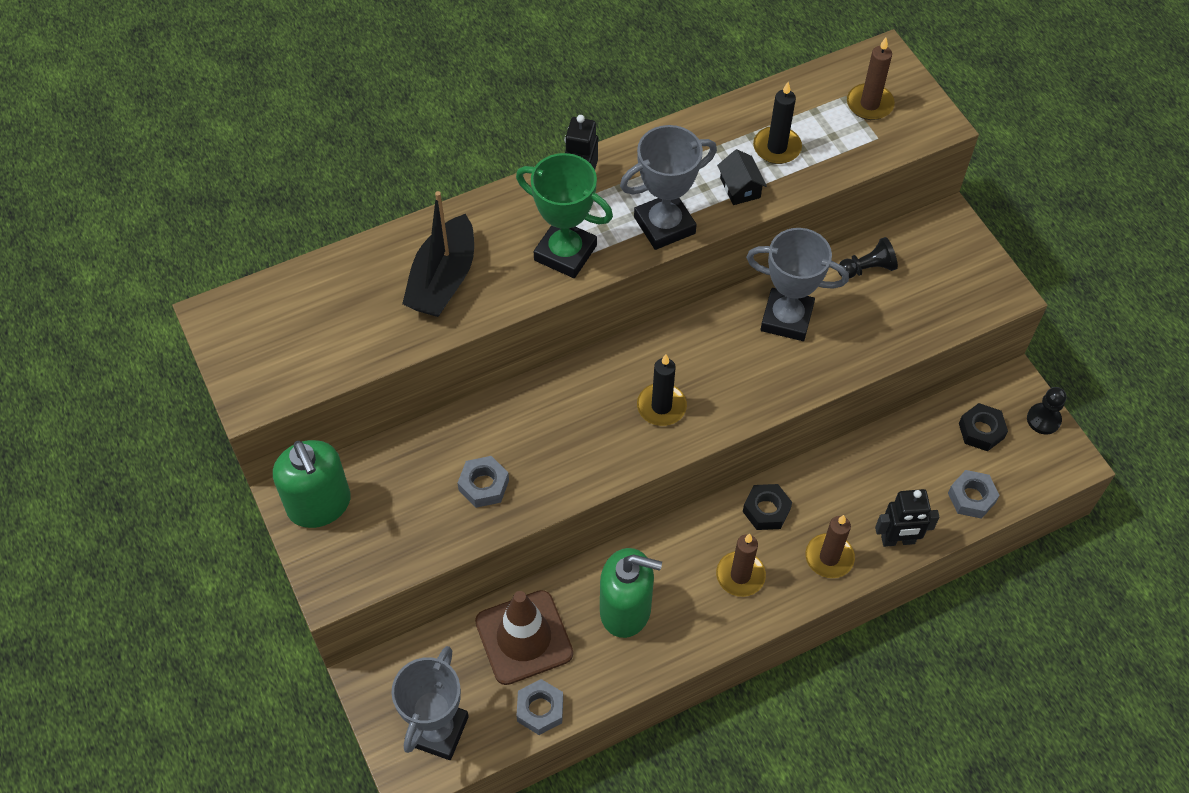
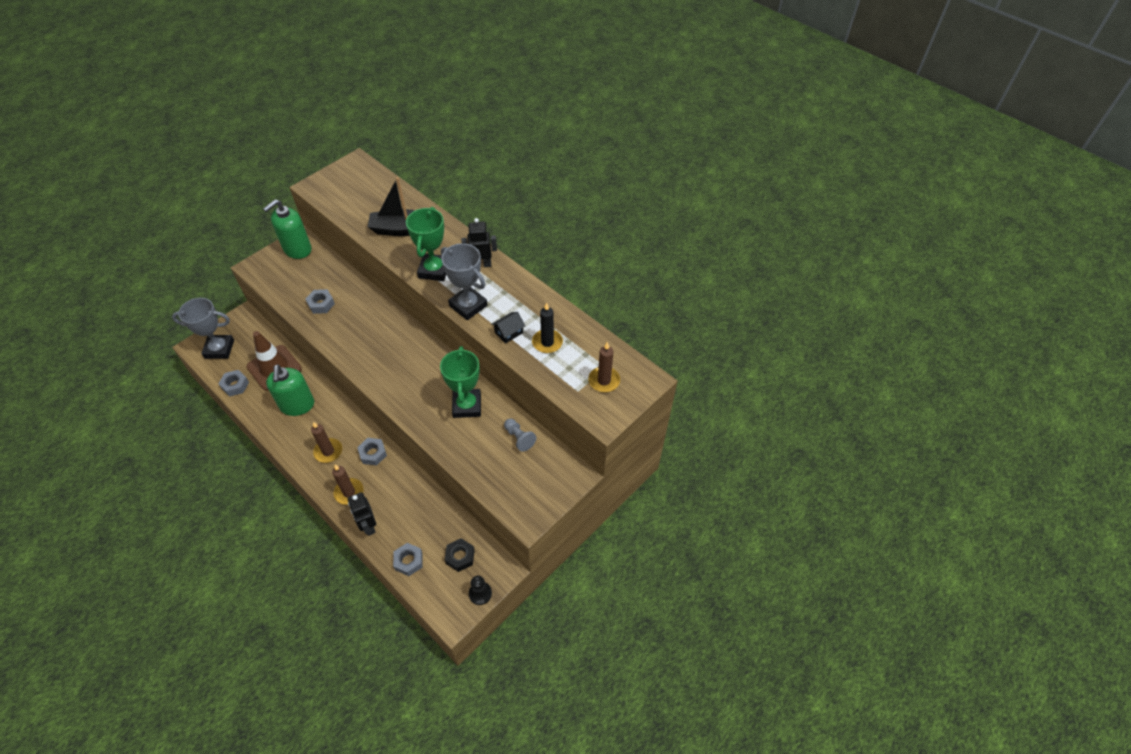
camera: 70 degrees right, 5 degrees down
(661, 406) = (388, 363): black candle -> none
(766, 510) = (373, 453): black nut -> grey nut
(786, 318) = (467, 406): grey trophy -> green trophy
(867, 268) = (519, 438): black pawn -> grey pawn

